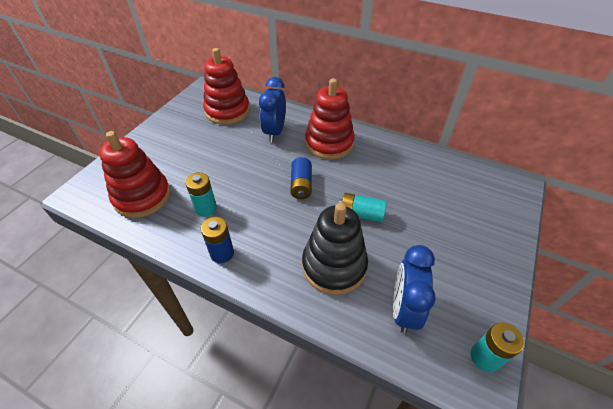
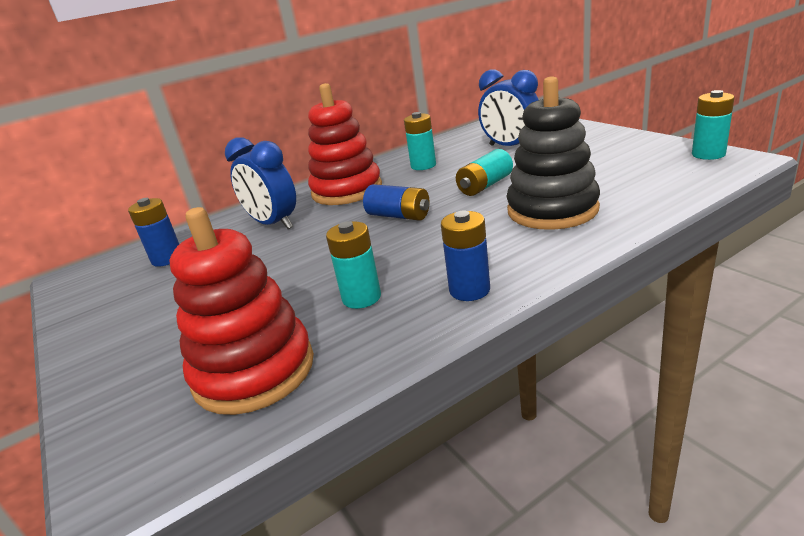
camera: 55 degrees left, 20 degrees down
(227, 111) = (167, 259): red stacking toy -> blue battery
(383, 166) = (423, 165): none -> turquoise battery
(403, 309) = (636, 180): blue clock -> blue clock (510, 147)

